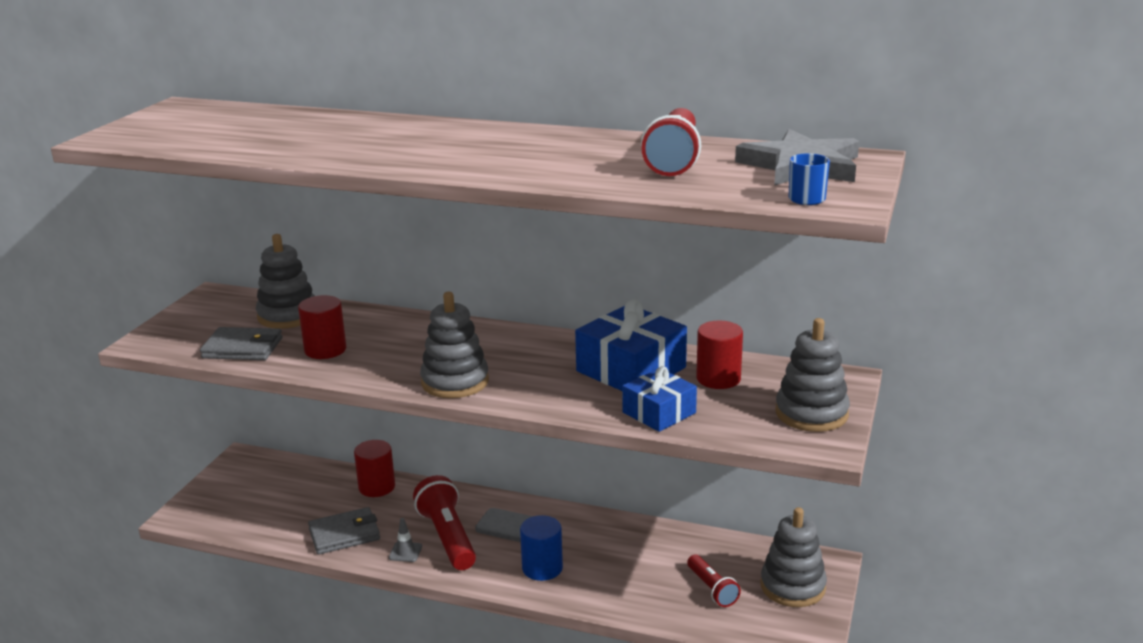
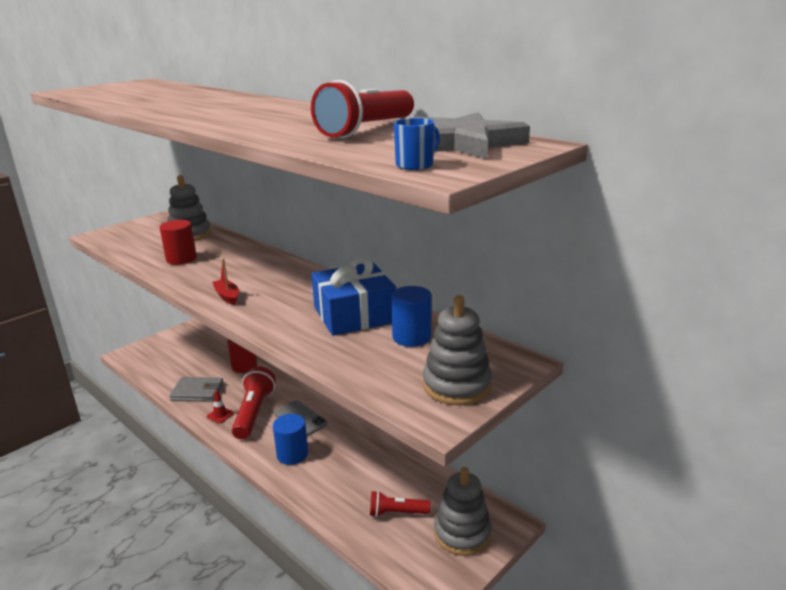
camera: 25 degrees right, 0 degrees up
(242, 348) = (140, 249): grey wallet -> none
(405, 552) = (220, 415): grey traffic cone -> red traffic cone
(455, 382) = (227, 296): grey stacking toy -> red boat
(659, 412) = (335, 353): blue gift -> none
(712, 589) = (396, 512): red flashlight -> red flashlight turned 90 degrees clockwise
(718, 379) = (412, 337): red cylinder -> blue cylinder

